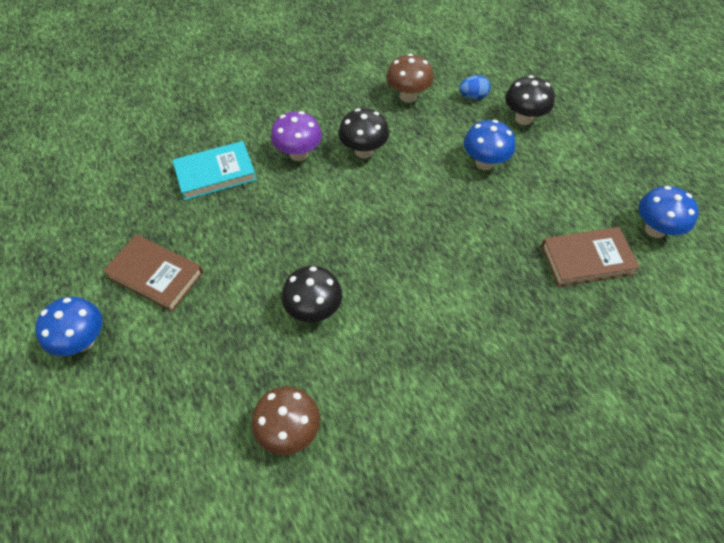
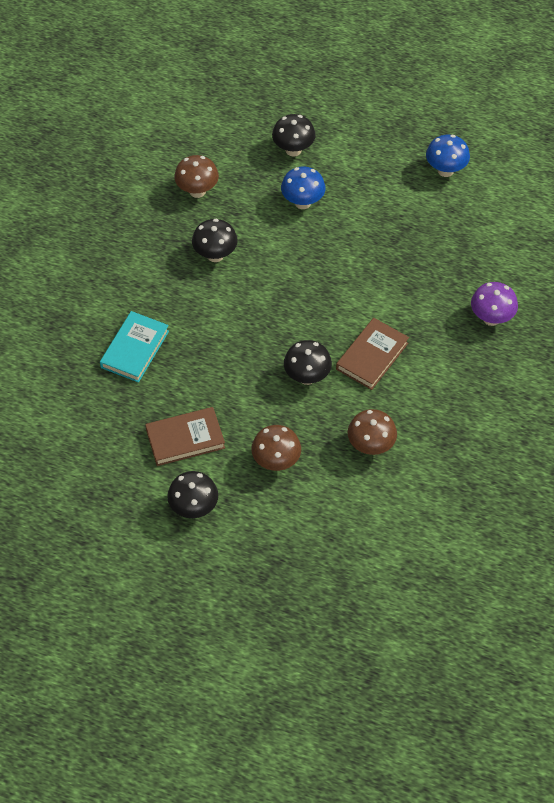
camera: 45 degrees left, 0 degrees up
(83, 341) = (194, 508): blue mushroom -> black mushroom
(194, 364) = (276, 462): none -> brown mushroom
(298, 154) = (174, 291): purple mushroom -> purple mushroom (491, 318)
(473, 96) = (242, 158): blue egg -> none
(587, 259) = (426, 220): brown book -> brown book (372, 356)

